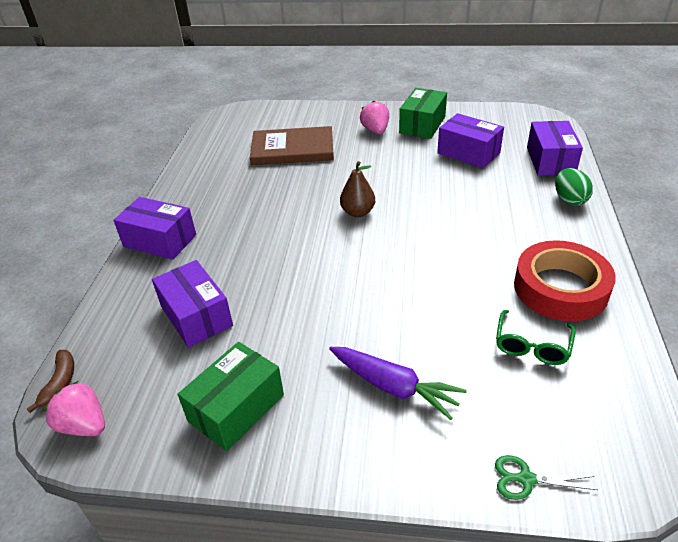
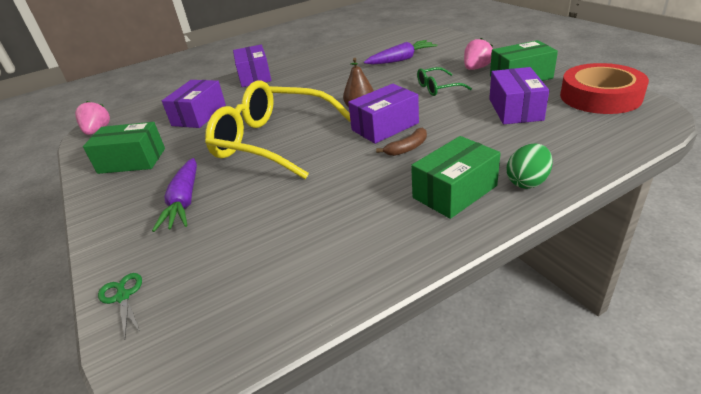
camera: 55 degrees right, 5 degrees down
(60, 383) = (123, 112): brown banana -> brown banana (407, 148)
(292, 149) = (401, 59): brown book -> purple carrot
(348, 284) = (274, 141): none -> yellow glasses
(532, 345) = (280, 242): green glasses -> green glasses (438, 88)
(549, 232) = (454, 191): none -> green box
(550, 160) = (580, 147): purple box -> purple box (385, 126)
(560, 288) = (375, 228): red tape -> red tape (600, 96)

